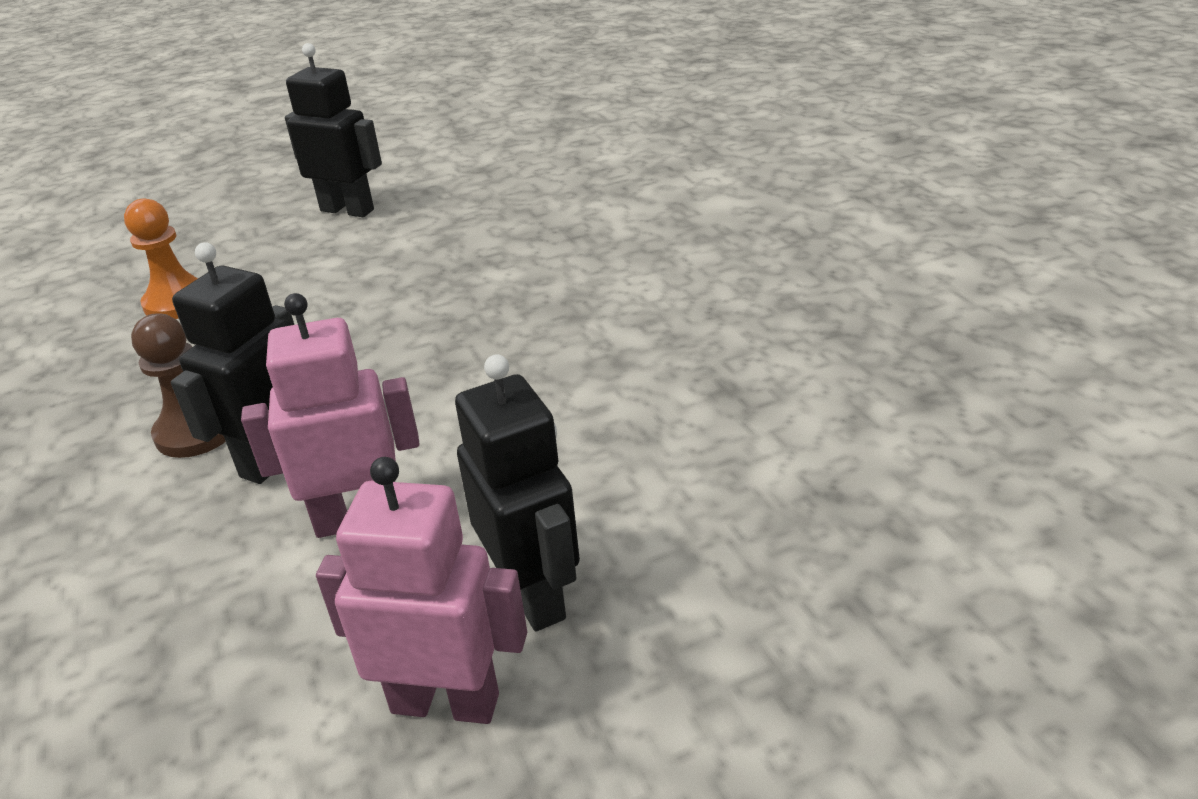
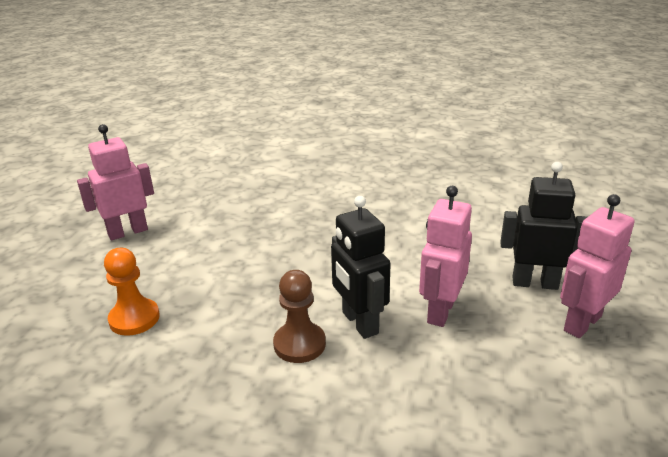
camera: 55 degrees left, 5 degrees down
(347, 210) = (128, 232): black robot -> pink robot

